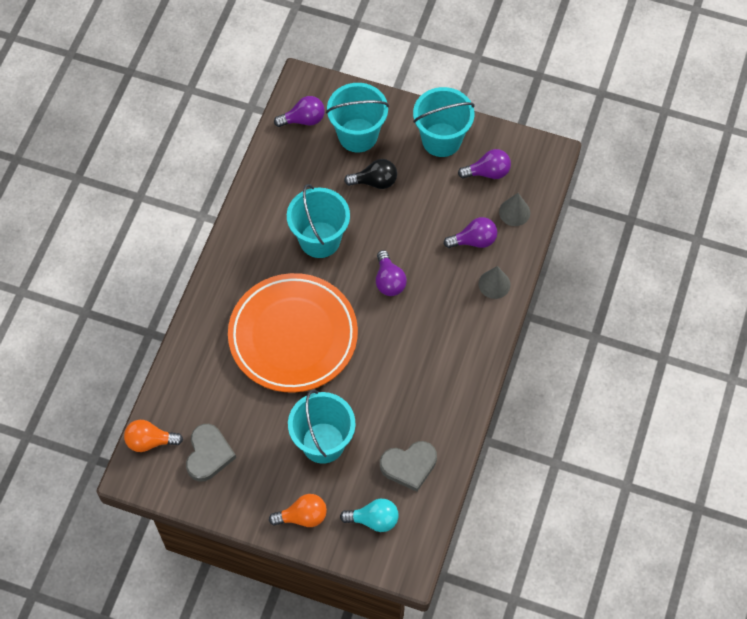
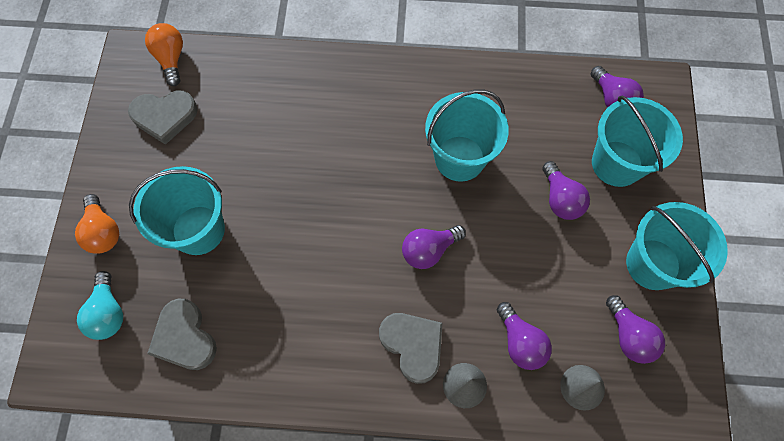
camera: 75 degrees right, 5 degrees up
(293, 336) = (327, 162): orange plate -> none
(375, 181) = (560, 199): black light bulb -> purple light bulb
(457, 310) = (413, 345): none -> grey heart

